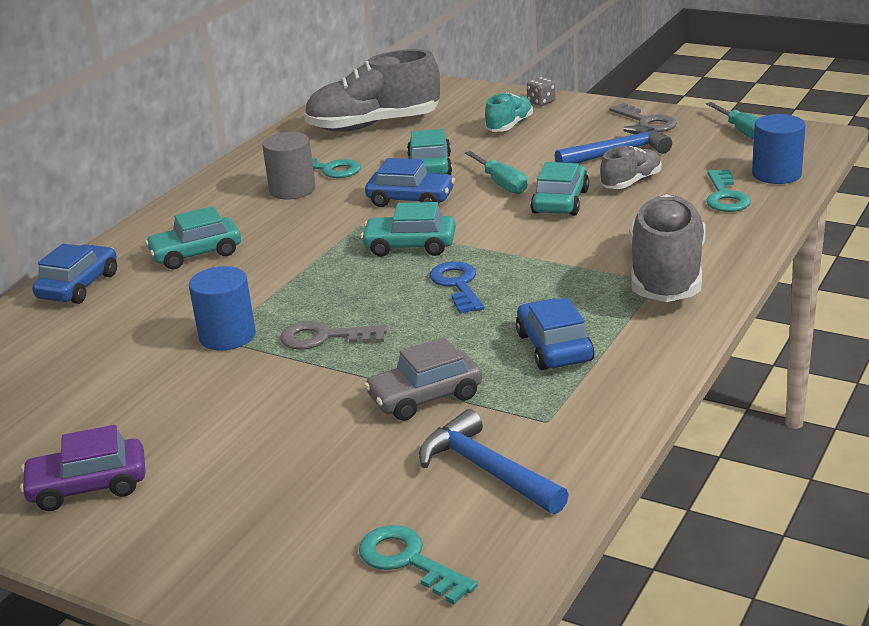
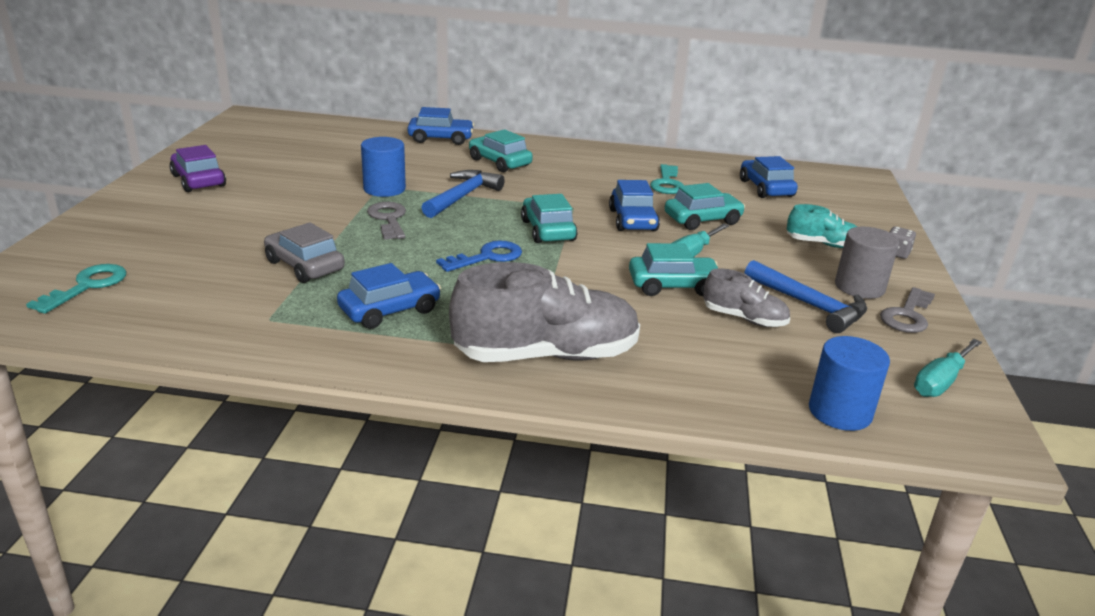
camera: 65 degrees right, 0 degrees up
(292, 190) = (620, 176): grey cylinder -> grey cylinder (859, 287)
(374, 125) = (766, 188): grey shoe -> blue car
(487, 470) = (198, 301): blue hammer -> blue hammer (462, 197)
(725, 196) = (751, 379): turquoise key -> none

